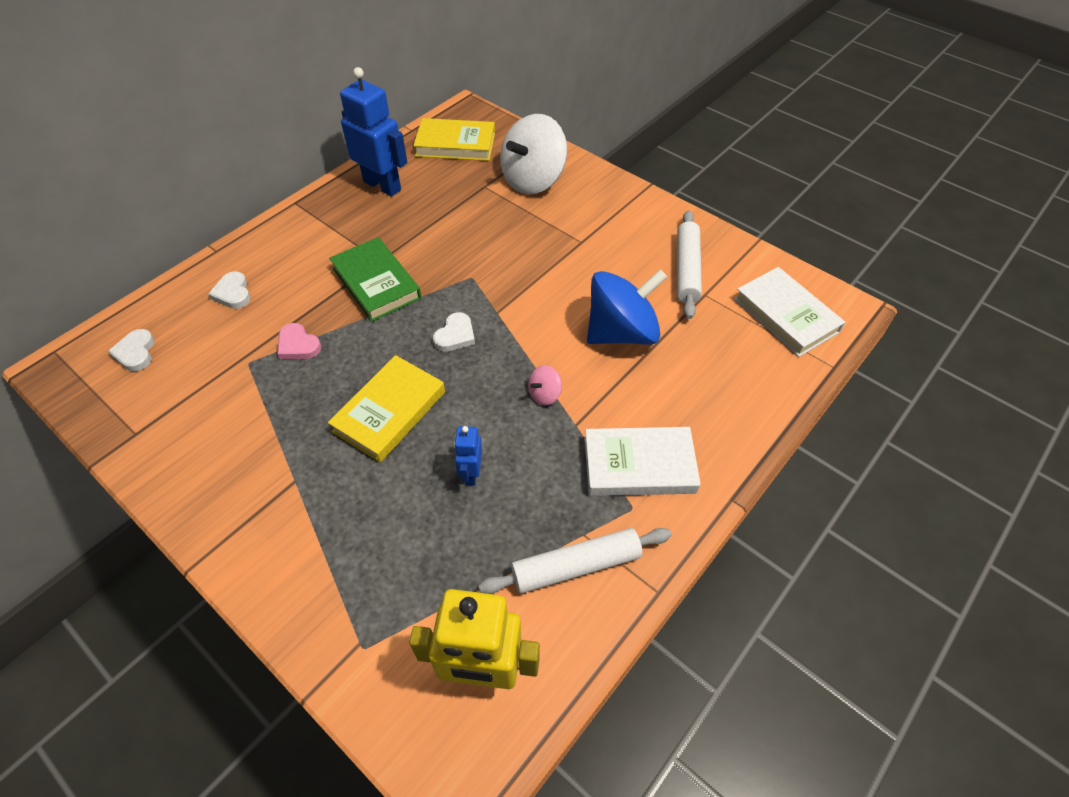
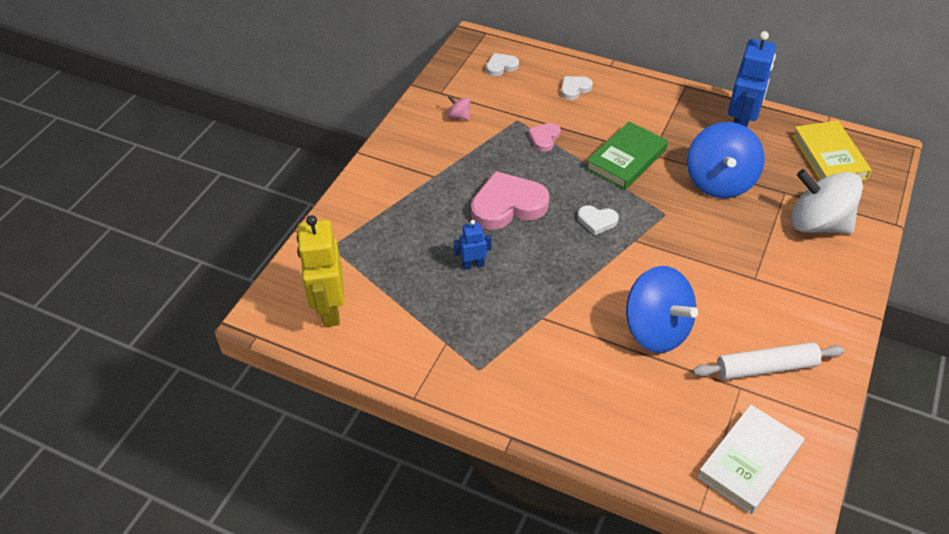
camera: 75 degrees right, 5 degrees down
(389, 411) = (508, 205): yellow book -> pink heart
(448, 224) = (719, 181): none -> blue spinning top
(544, 394) = (563, 291): pink spinning top -> pink spinning top (459, 116)
(576, 566) = (419, 343): white rolling pin -> none
(639, 465) = (520, 367): white book -> none

